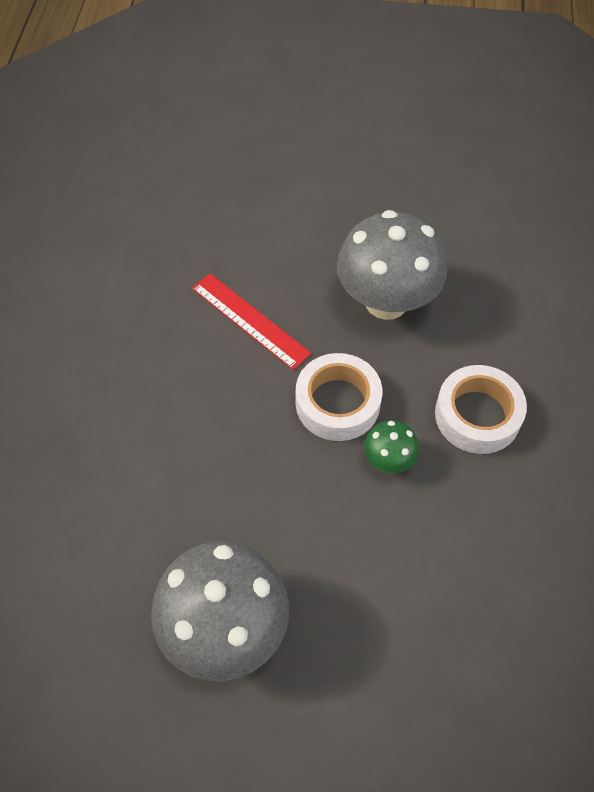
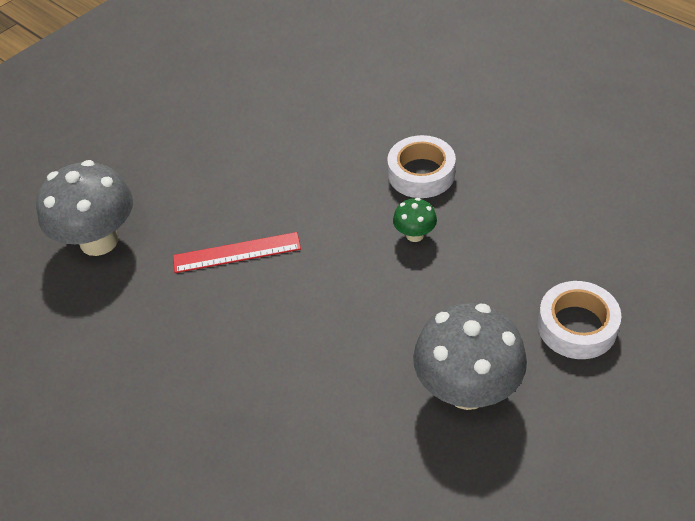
camera: 50 degrees left, 10 degrees down
(337, 403) = (348, 239): white tape -> white tape (577, 326)
(386, 301) = (295, 172): grey mushroom -> grey mushroom (99, 241)

